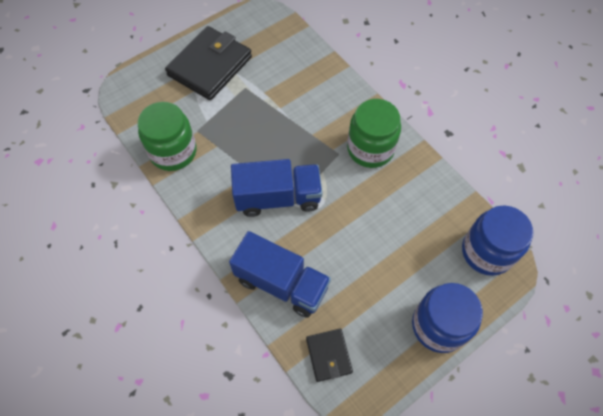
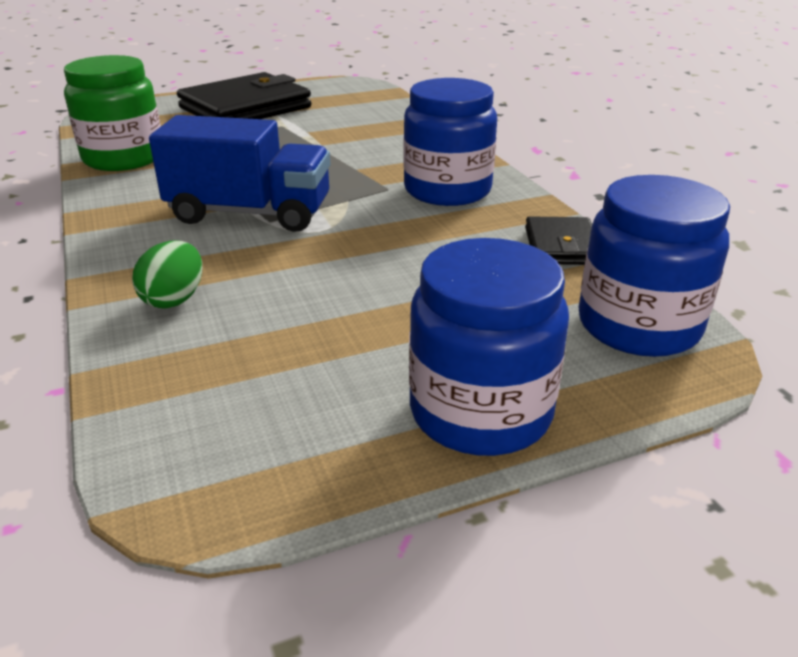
camera: 15 degrees right, 30 degrees down
(281, 283) = (174, 299): blue truck -> green egg
(329, 355) = (188, 411): black wallet -> black wallet (562, 246)
(370, 149) = (447, 190): green jar -> blue jar

